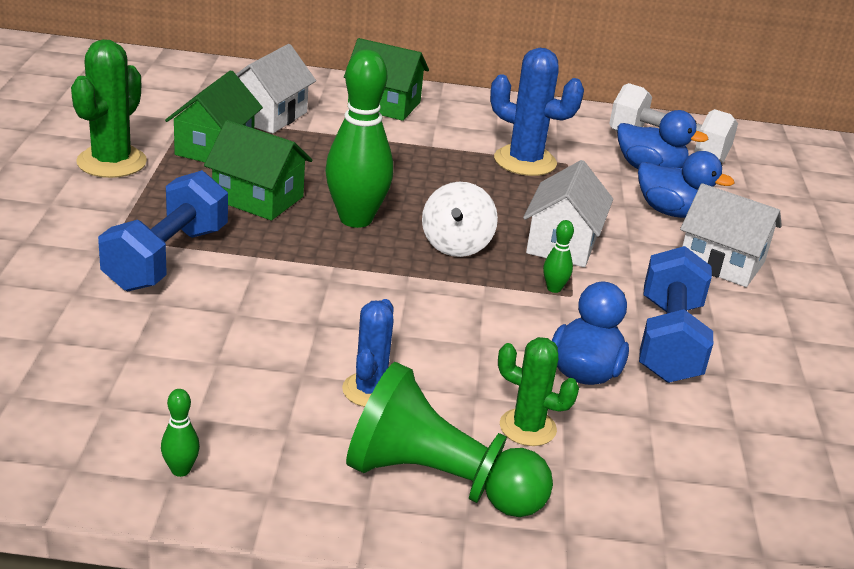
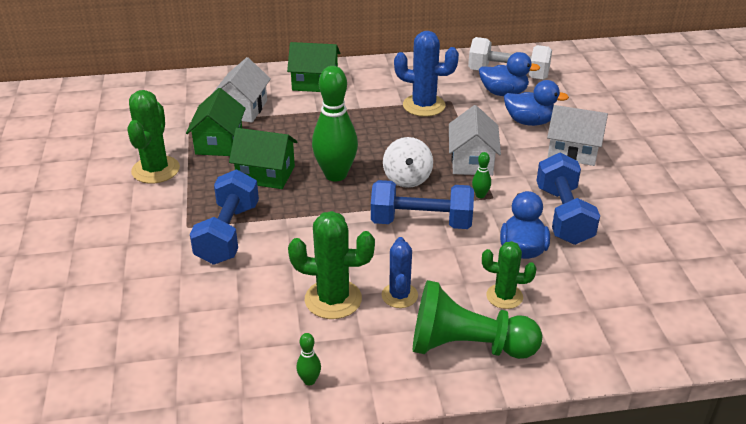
camera: 10 degrees left, 5 degrees up
(270, 373) = (333, 299): none -> green cactus
(449, 304) = (421, 222): none -> blue dumbbell

